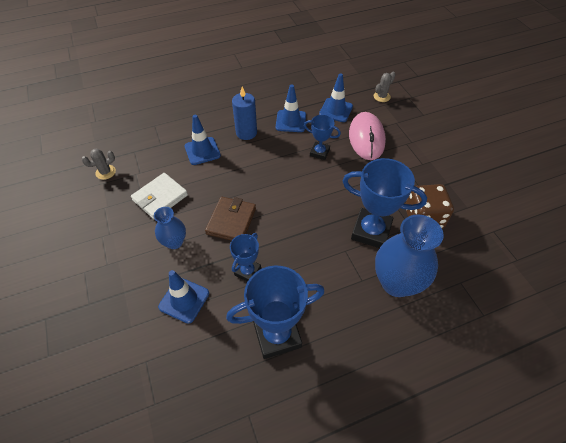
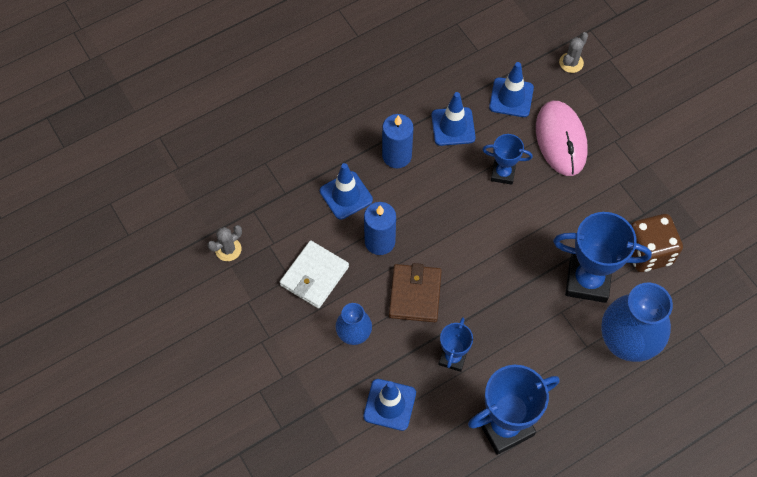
camera: 10 degrees left, 10 degrees up
(216, 182) = (380, 241): none -> blue candle

